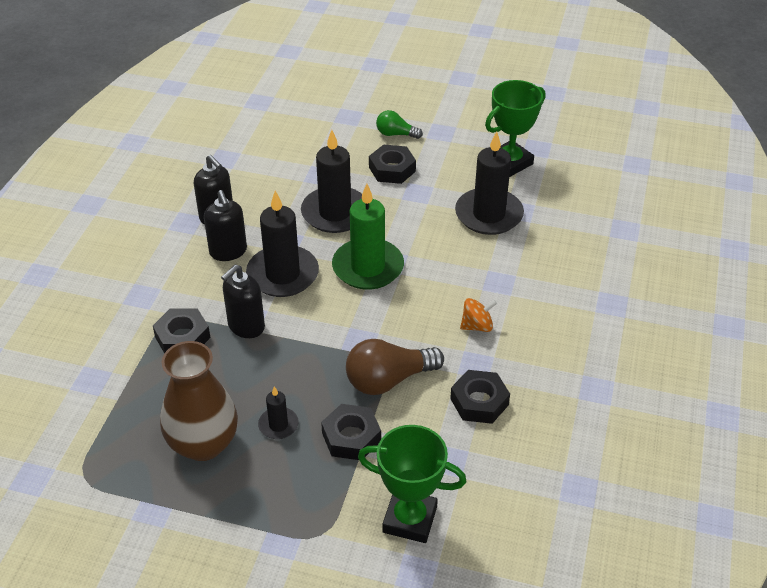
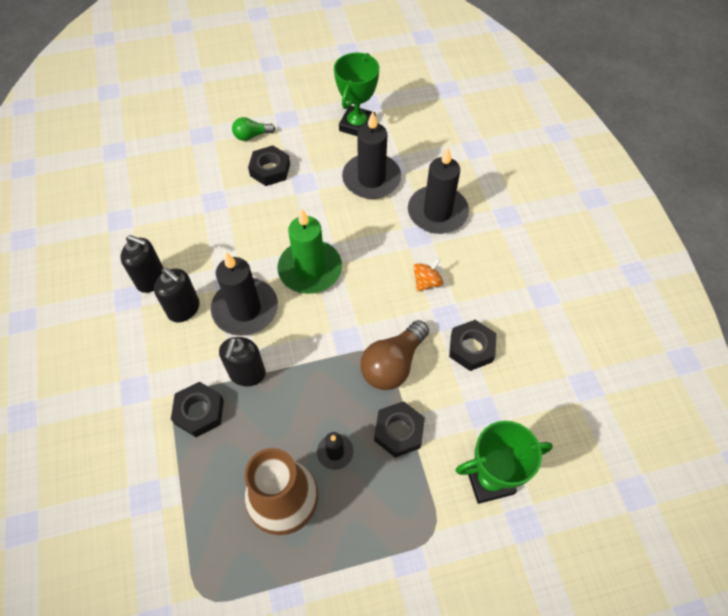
camera: 30 degrees left, 15 degrees up
(335, 213) = (250, 231): black candle -> black candle (437, 212)

